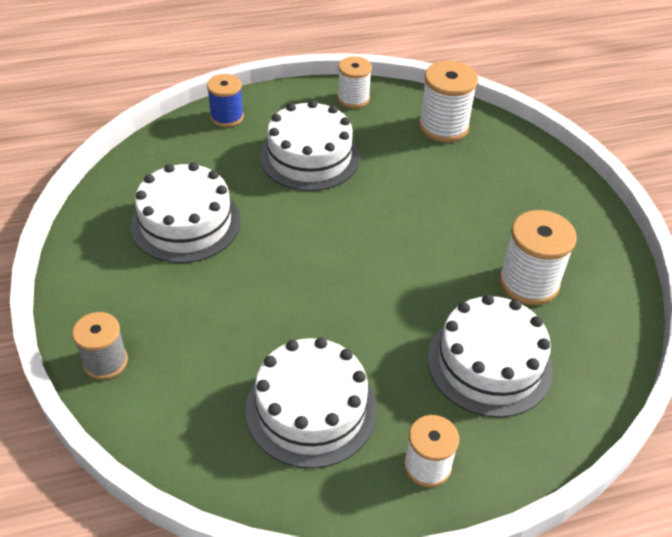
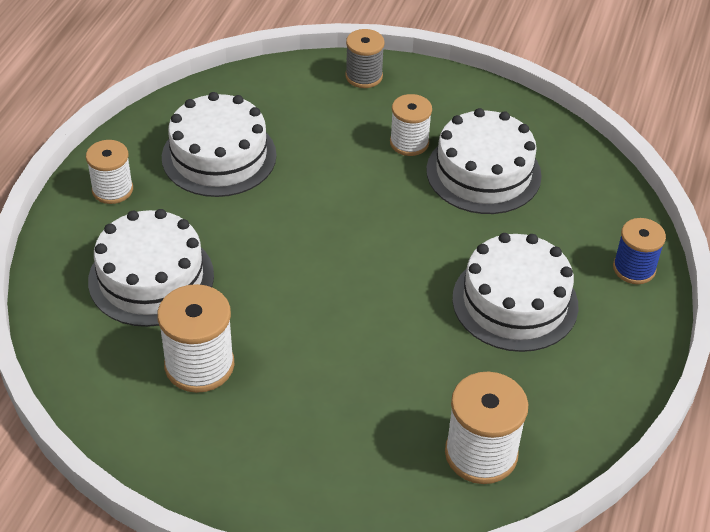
camera: 125 degrees right, 0 degrees up
(353, 99) = (597, 397): white spool -> white spool (409, 143)

